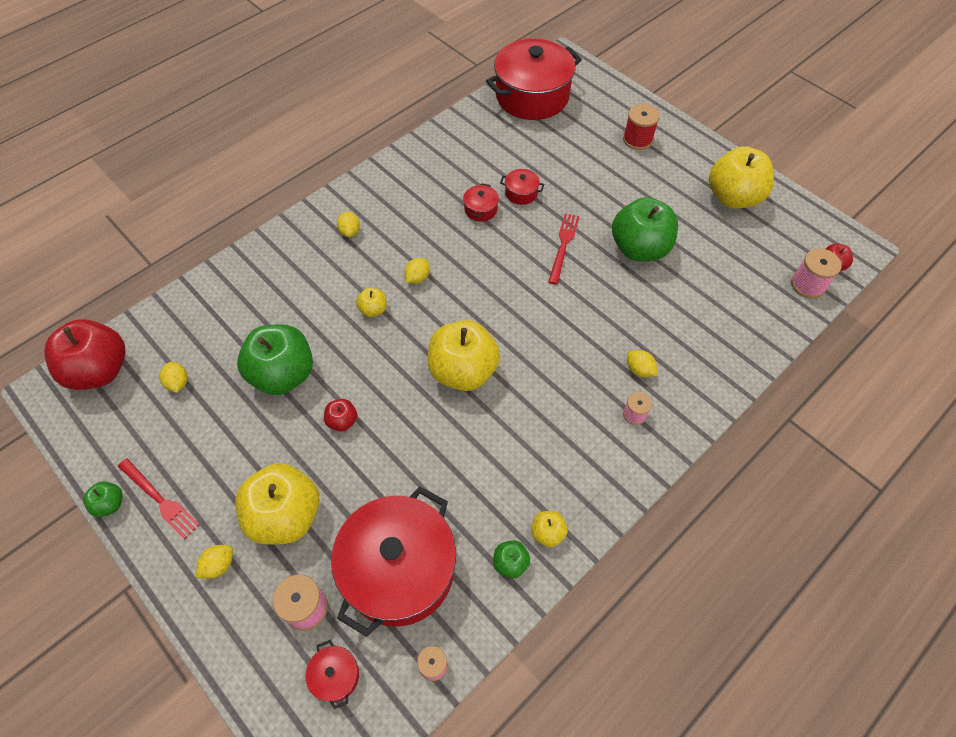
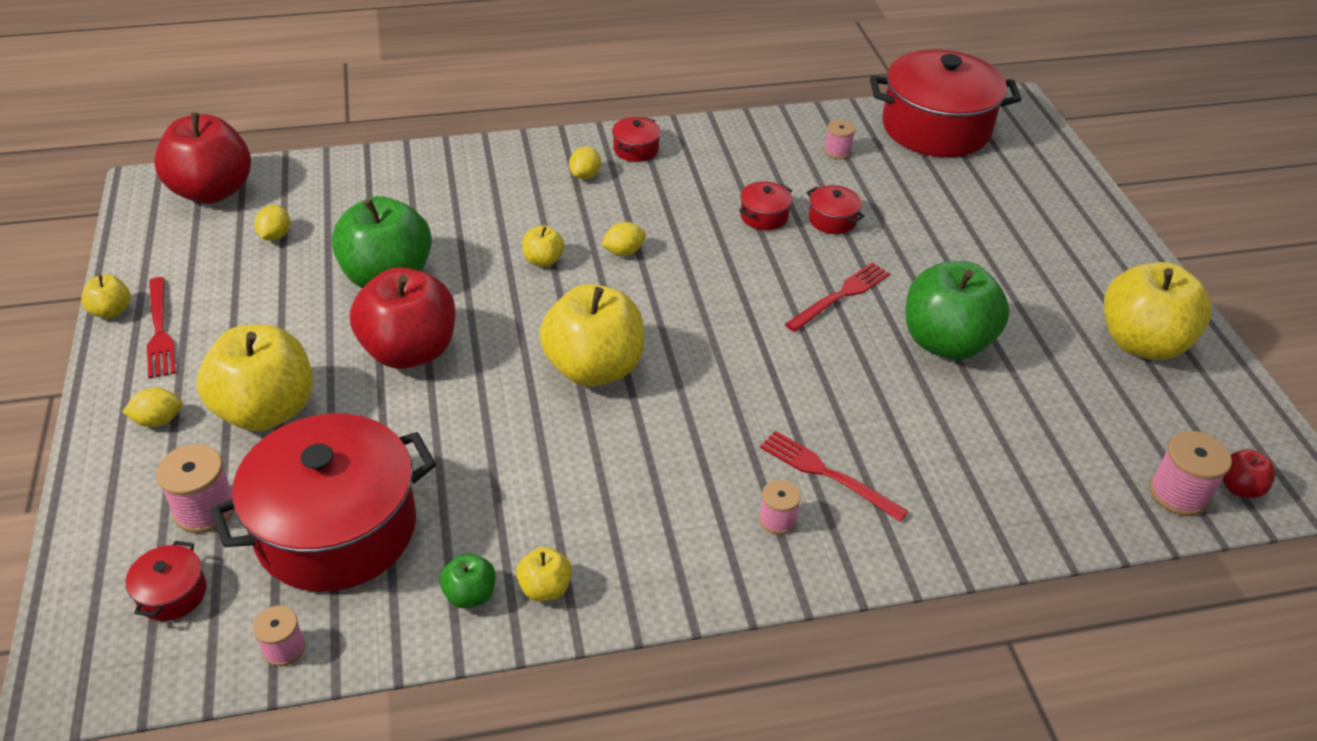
camera: 30 degrees right, 15 degrees down
(110, 504) = (111, 311): green apple -> yellow apple
(342, 421) = (410, 351): red apple -> red apple, size x2.23
(366, 196) = (636, 149): none -> red pot
(489, 140) = (837, 151): none -> pink spool
(637, 139) = (1048, 225): red spool -> none
(639, 370) = (827, 474): yellow lemon -> red fork

